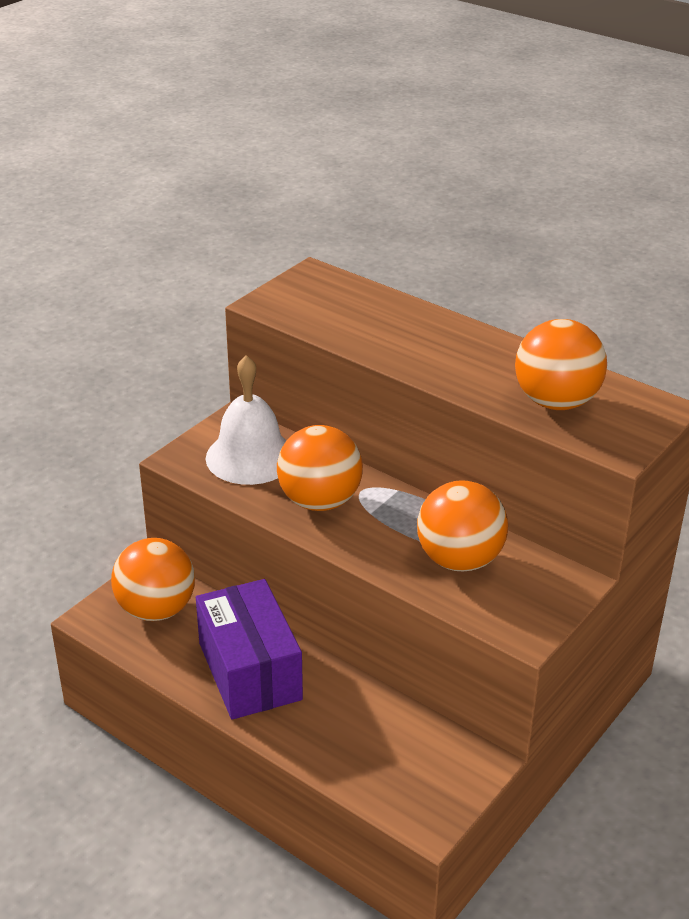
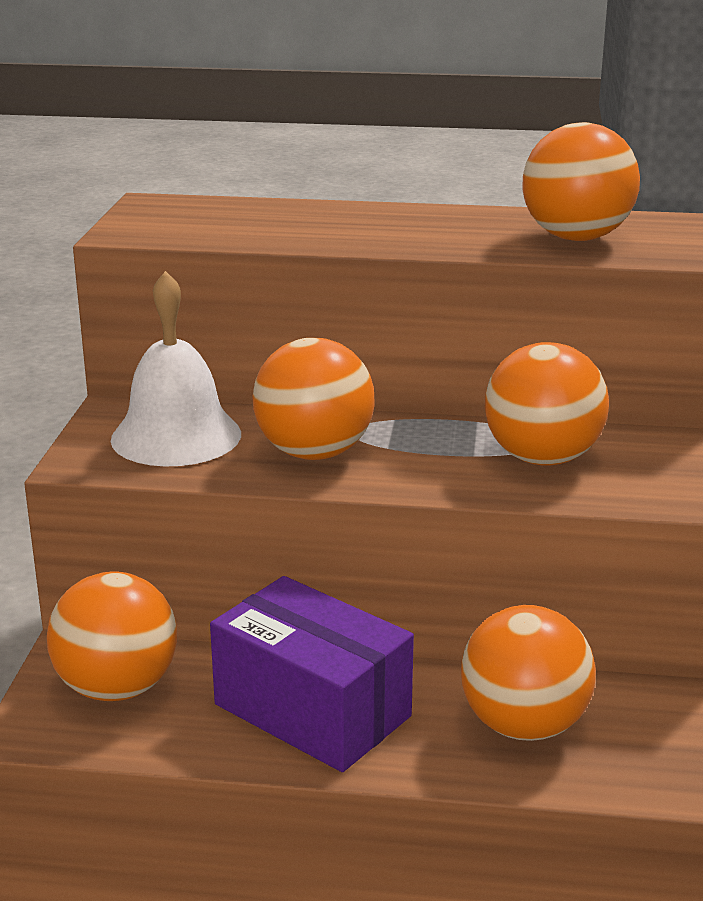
camera: 30 degrees left, 10 degrees down
(363, 736) = (524, 725): none -> orange ball

